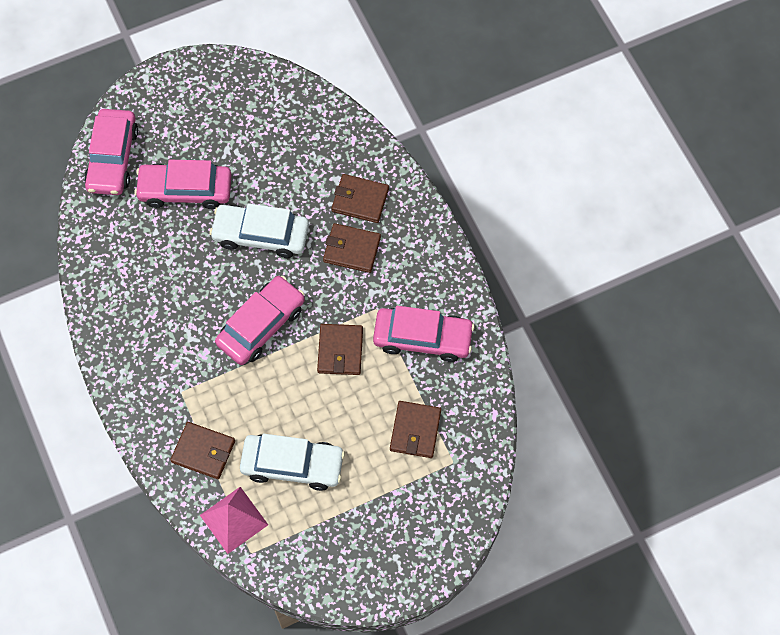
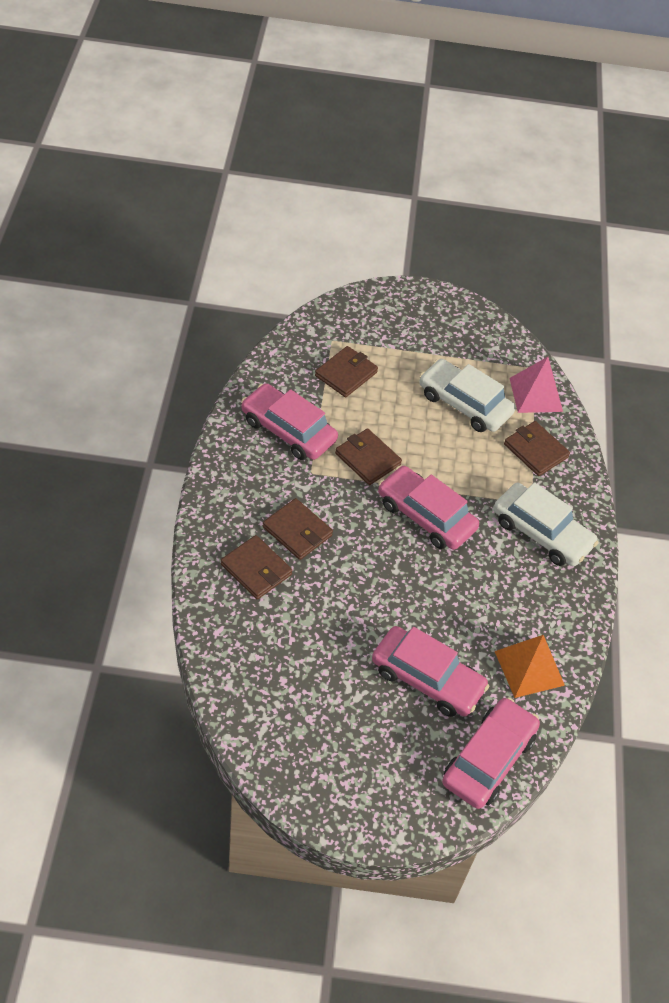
camera: 155 degrees left, 15 degrees down
(115, 241) = (529, 668): none -> orange pyramid
(261, 235) = (376, 592): white car -> white car (541, 533)
(261, 325) = (426, 516): pink car -> pink car turned 60 degrees clockwise
(340, 351) = (367, 459): brown wallet -> brown wallet turned 75 degrees counterclockwise

